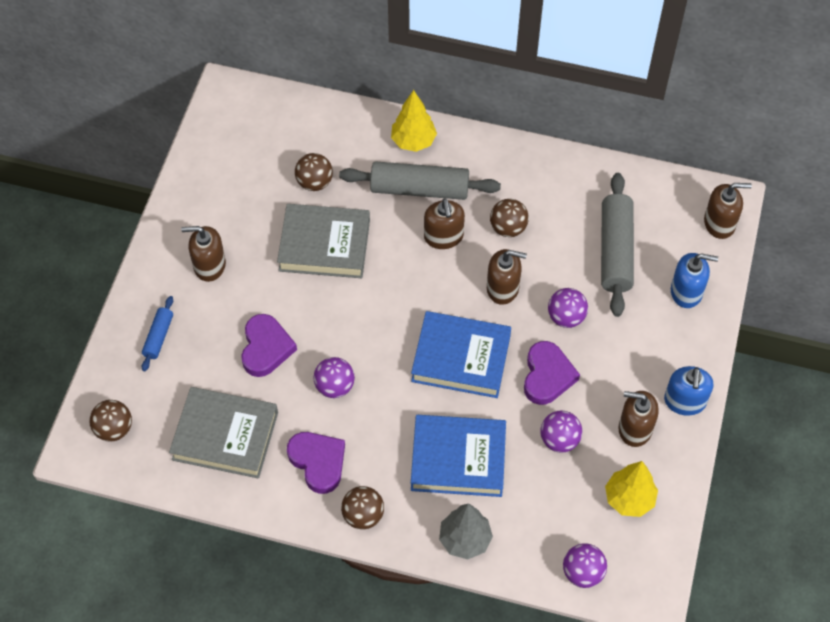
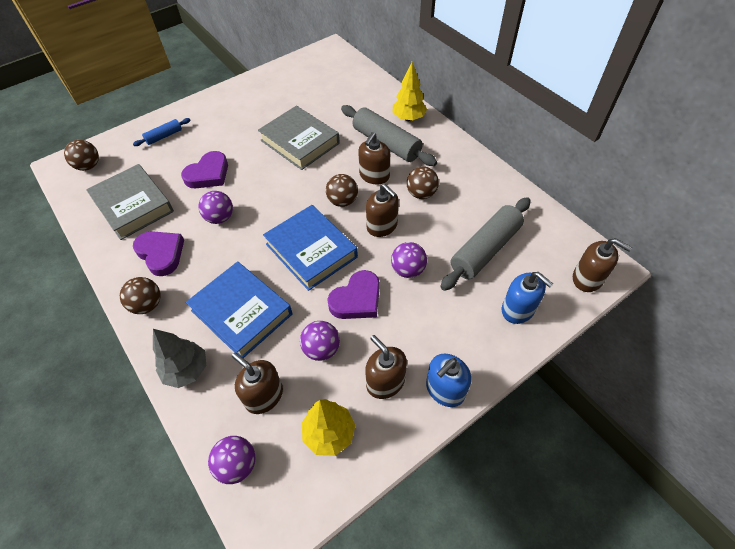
camera: 40 degrees right, 5 degrees down
(209, 265) = (229, 118): brown soap dispenser -> brown soap dispenser (264, 395)
(314, 182) = (329, 109): brown ball -> brown ball (342, 201)
(318, 462) = (161, 254): purple heart -> purple heart turned 45 degrees counterclockwise

